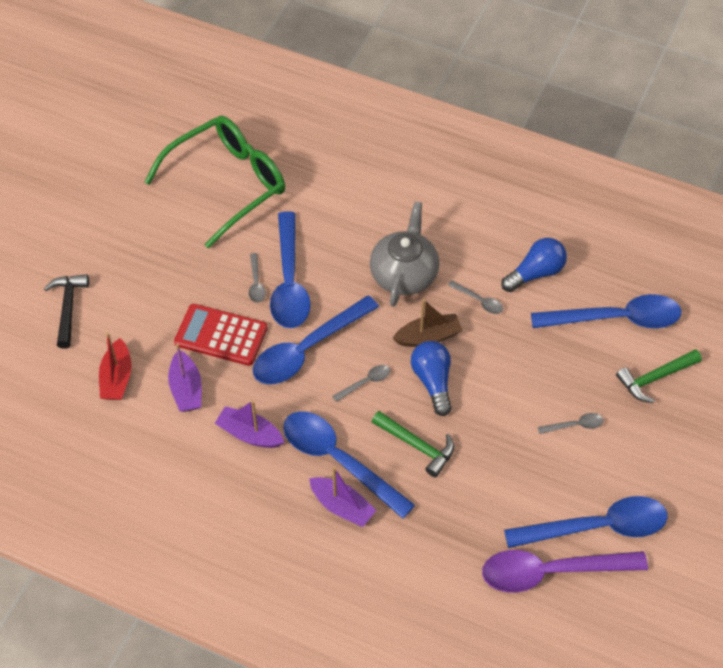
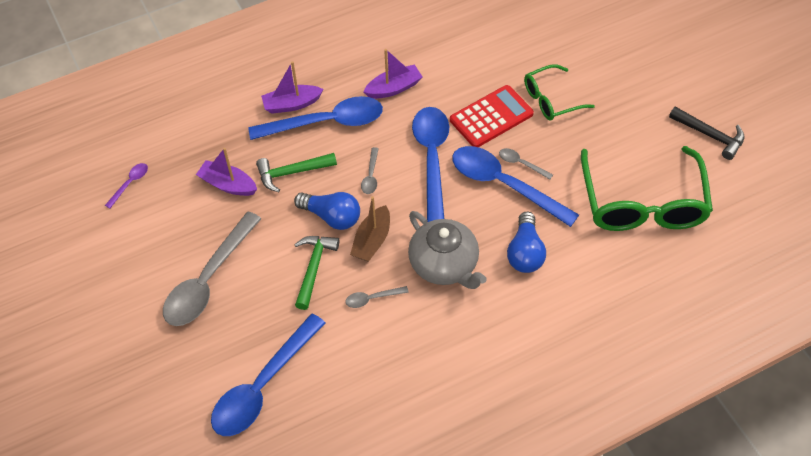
camera: 130 degrees right, 0 degrees up
(68, 308) = (593, 47): black hammer -> black hammer (710, 135)
(117, 378) = (506, 44): red boat -> none
(162, 303) = (551, 99): none -> green glasses
(186, 389) = (463, 74): purple boat -> purple boat (228, 184)
(535, 273) = (360, 361): blue light bulb -> blue light bulb (525, 252)
(550, 572) = (130, 183): purple spoon -> purple spoon, size x0.42
(575, 425) = (208, 280): grey spoon -> grey spoon, size x2.35
(597, 527) = (127, 233): blue spoon -> none
(655, 378) = (187, 369): green hammer -> green hammer (313, 268)

